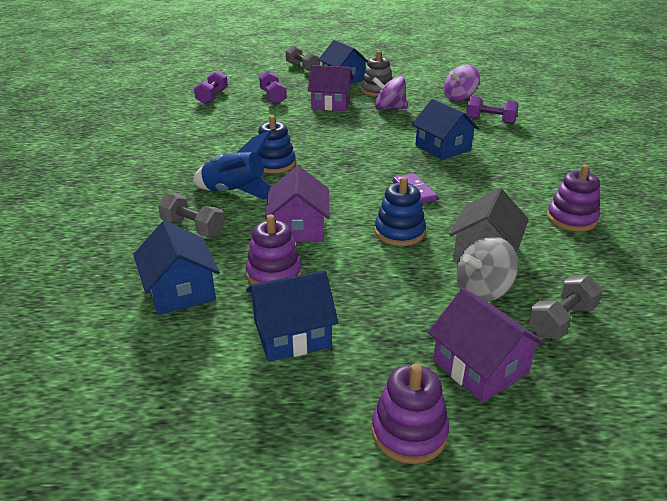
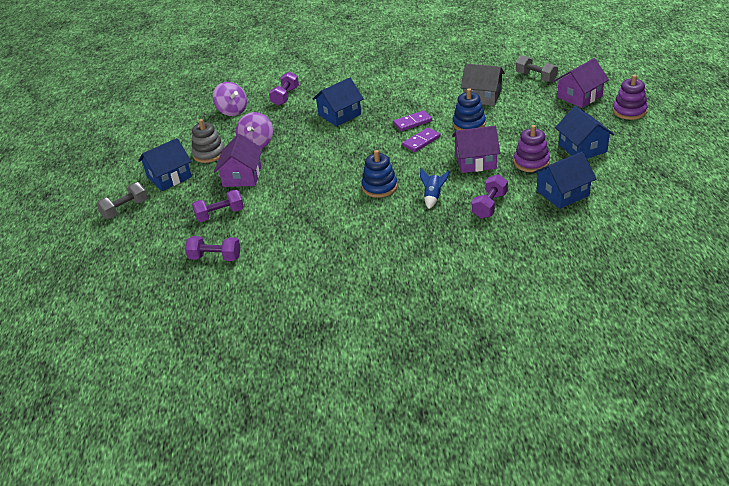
camera: 90 degrees left, 5 degrees up
(193, 228) = (489, 205): grey dumbbell -> purple dumbbell
(235, 193) = (433, 197): blue rocket -> blue rocket, size x0.55
(363, 194) = (421, 141): none -> purple domino
(482, 290) = (520, 97): grey spinning top -> none
(571, 219) = (436, 71): purple stacking toy -> none

